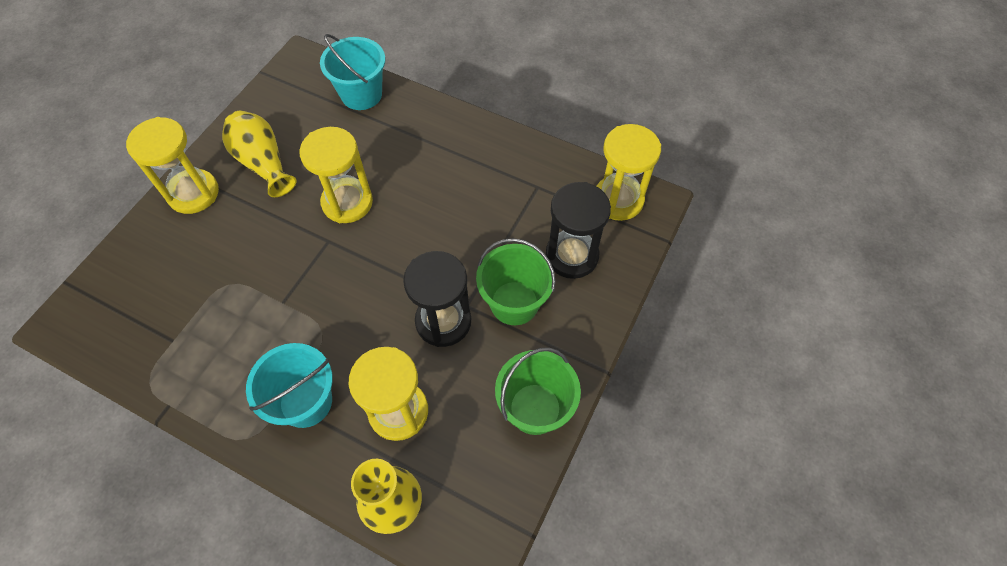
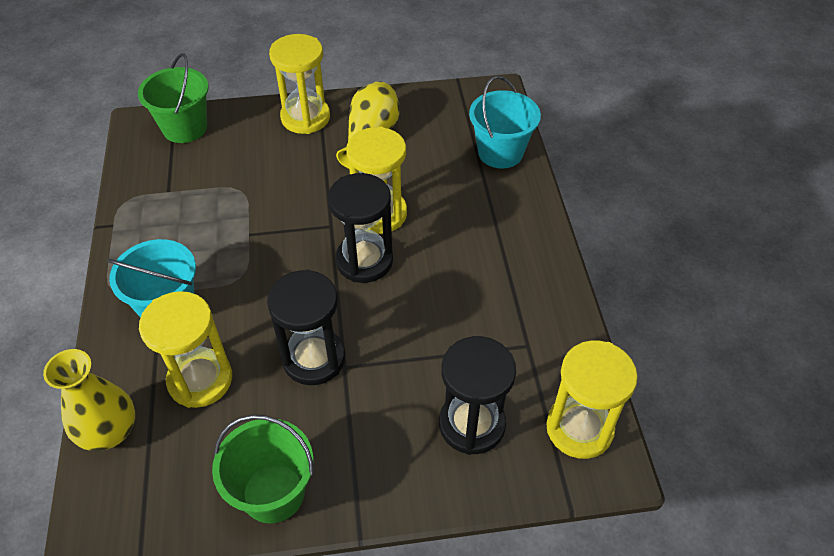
camera: 55 degrees right, 10 degrees down
(383, 238) = (364, 261): none -> black hourglass
(514, 303) = (377, 405): green bucket -> green bucket (185, 128)

